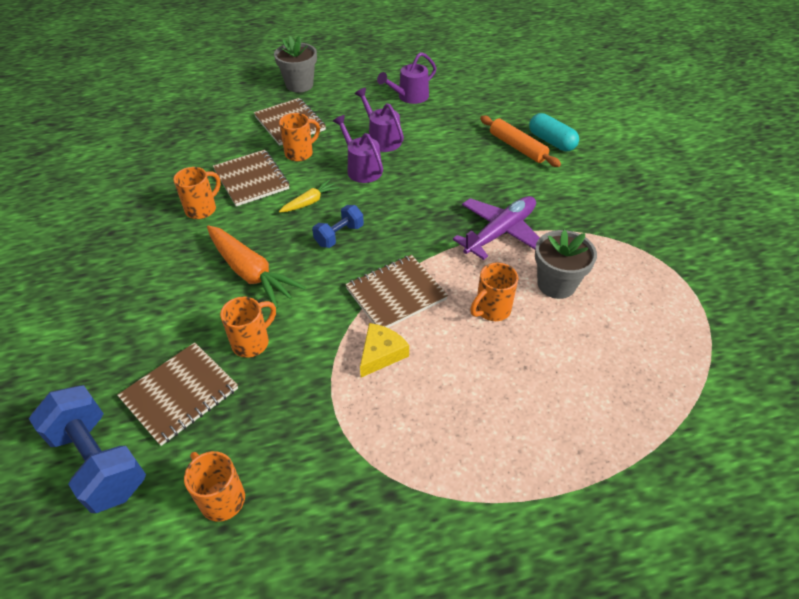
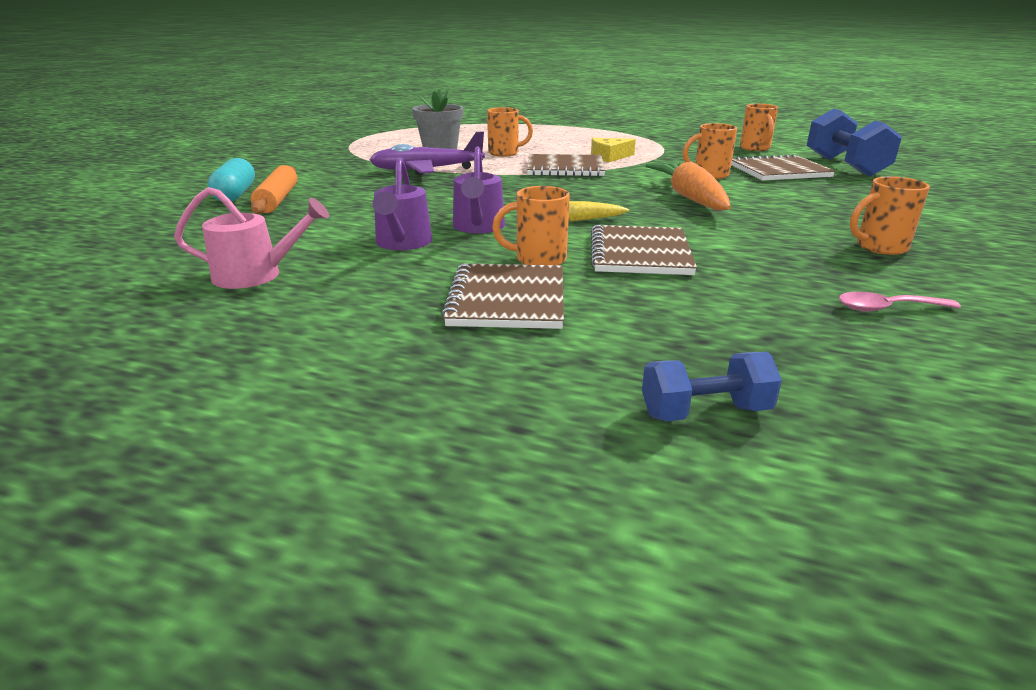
camera: 145 degrees left, 20 degrees down
(117, 180) = (887, 308): none -> pink spoon
(202, 209) = (730, 245): orange mug -> orange mug (879, 247)
(299, 85) = (393, 364): grey flower pot -> none
(339, 235) = (575, 197): blue dumbbell -> blue dumbbell (705, 412)
(409, 97) = (256, 275): purple watering can -> pink watering can

